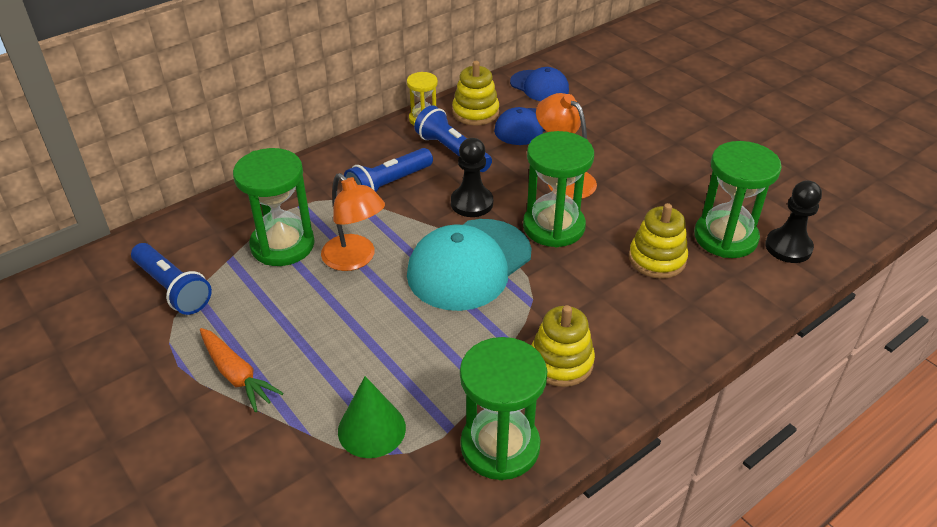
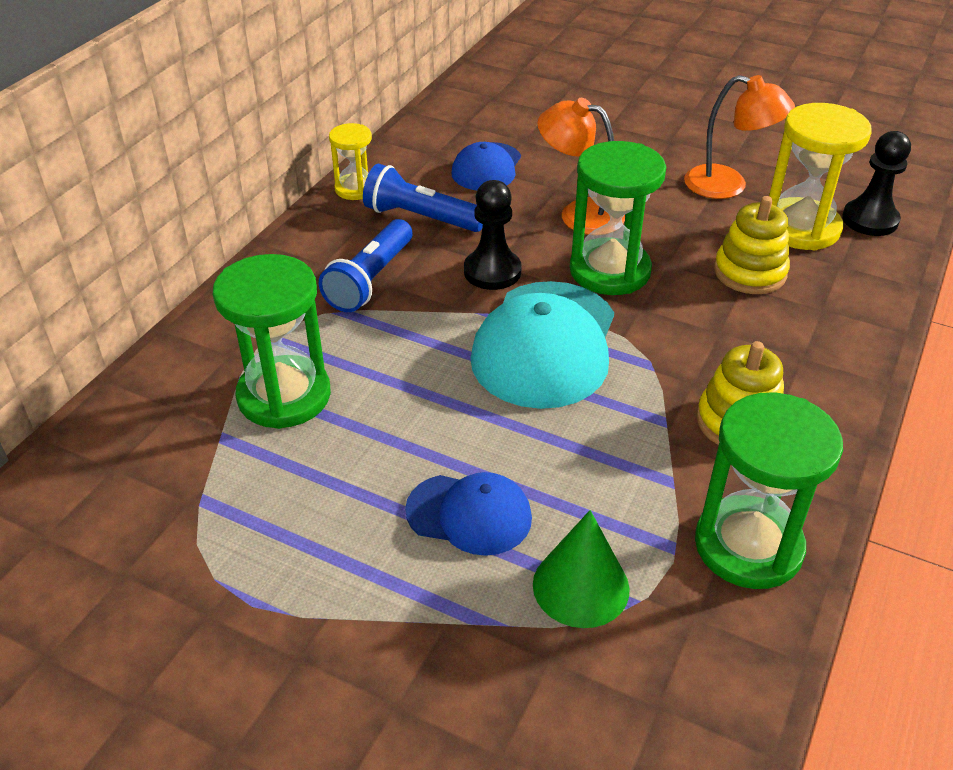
camera: 25 degrees left, 0 degrees up
(173, 288) = (166, 504): blue flashlight -> none
(237, 375) = (348, 586): orange carrot -> none
(355, 259) = (397, 383): orange lamp -> orange lamp (728, 186)
(475, 112) = (415, 165): yellow stacking toy -> none
(539, 86) = (469, 117): blue cap -> blue cap (469, 514)
(725, 237) = (801, 228): green hourglass -> yellow hourglass

